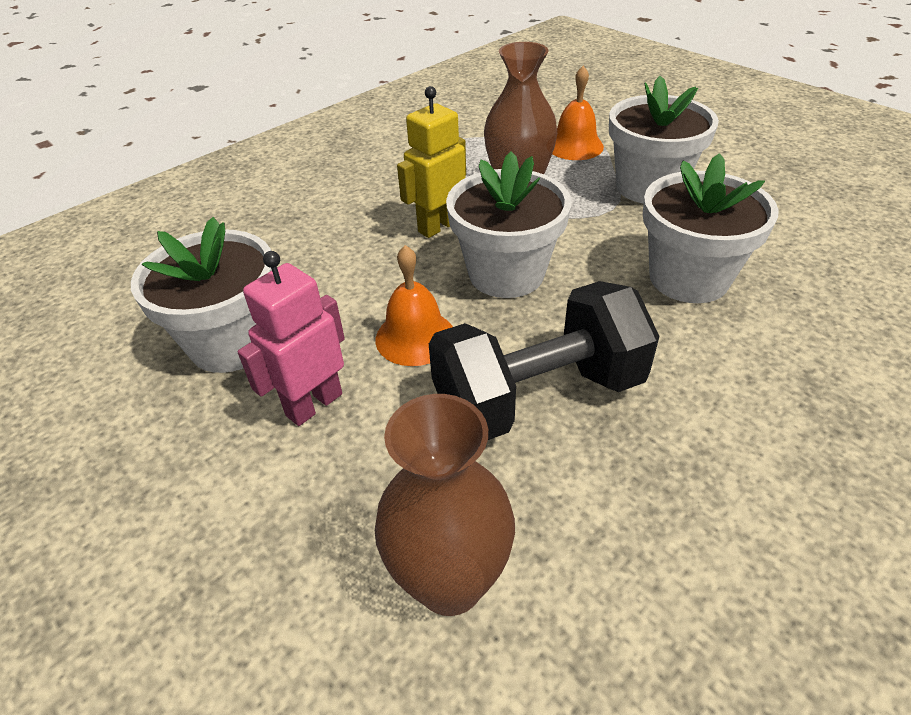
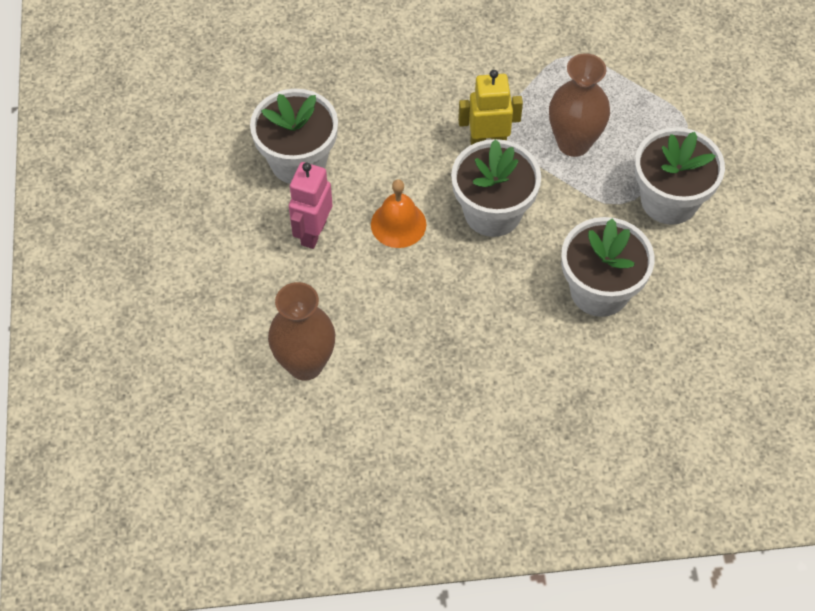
camera: 35 degrees right, 15 degrees up
(313, 404) = (313, 233): pink robot -> pink robot turned 60 degrees counterclockwise
(538, 396) = (429, 306): black dumbbell -> none
(574, 146) = (664, 123): orange bell -> none

